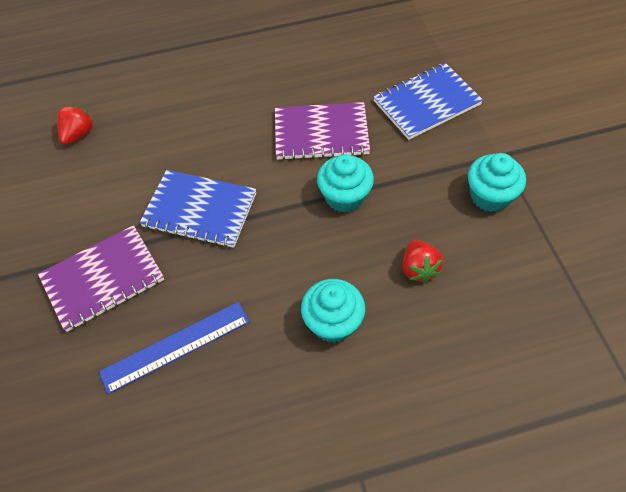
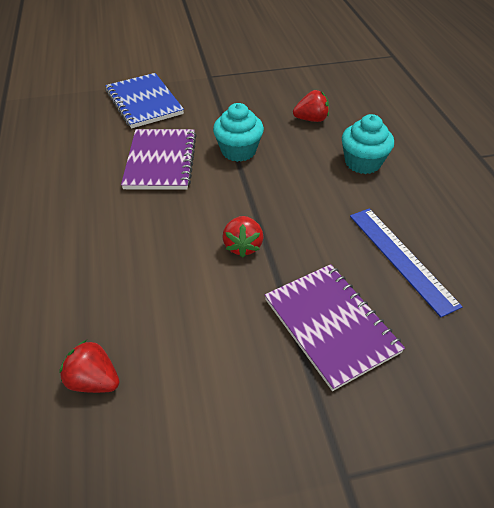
camera: 90 degrees left, 10 degrees down
(200, 210) = (243, 246): blue notebook -> red strawberry
(490, 196) = (247, 84): turquoise cupcake -> none

